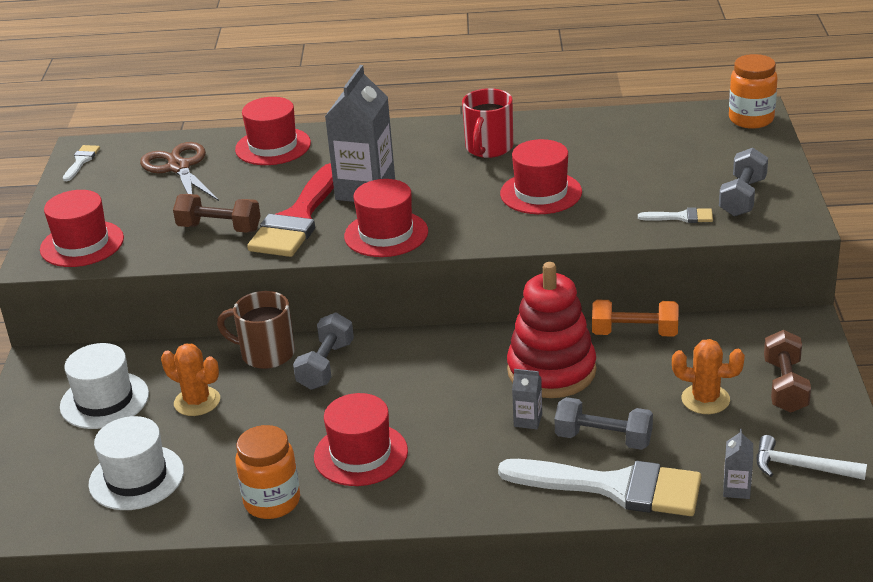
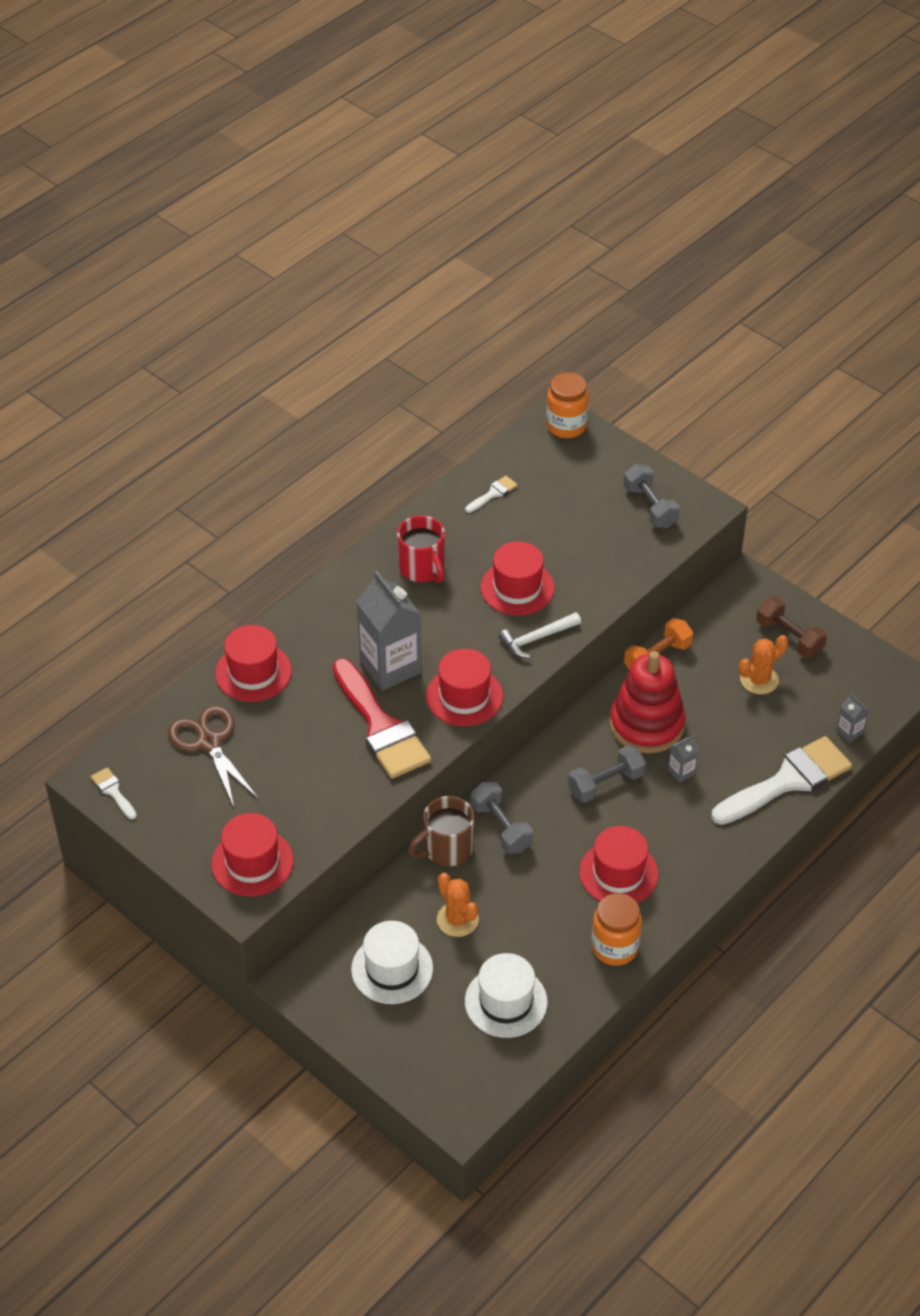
camera: 50 degrees left, 15 degrees up
(179, 167) = (209, 742): brown scissors -> brown scissors turned 45 degrees clockwise
(197, 401) = (457, 919): orange cactus -> orange cactus turned 75 degrees clockwise
(219, 228) = (336, 775): brown dumbbell -> none
(603, 439) = (740, 752): grey dumbbell -> grey dumbbell (606, 783)
(681, 217) = (635, 550): white brush -> white brush (493, 494)
(802, 467) = (863, 690): white hammer -> white hammer (537, 638)

